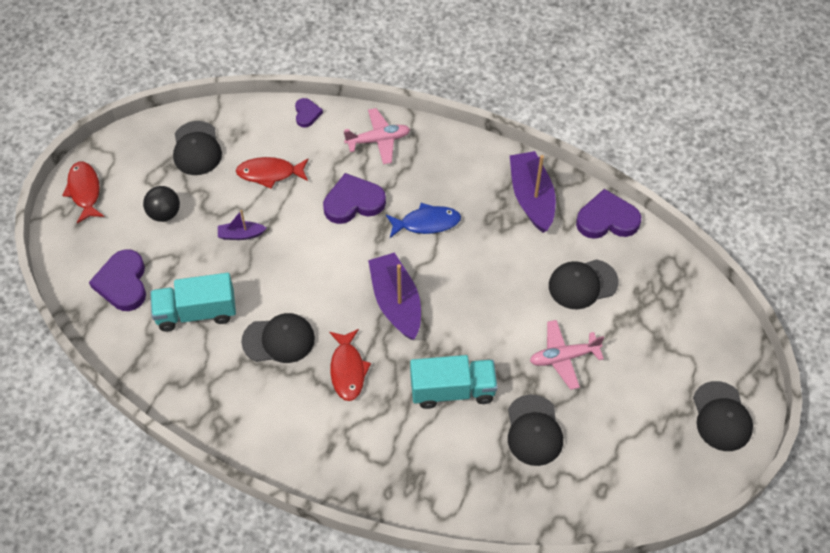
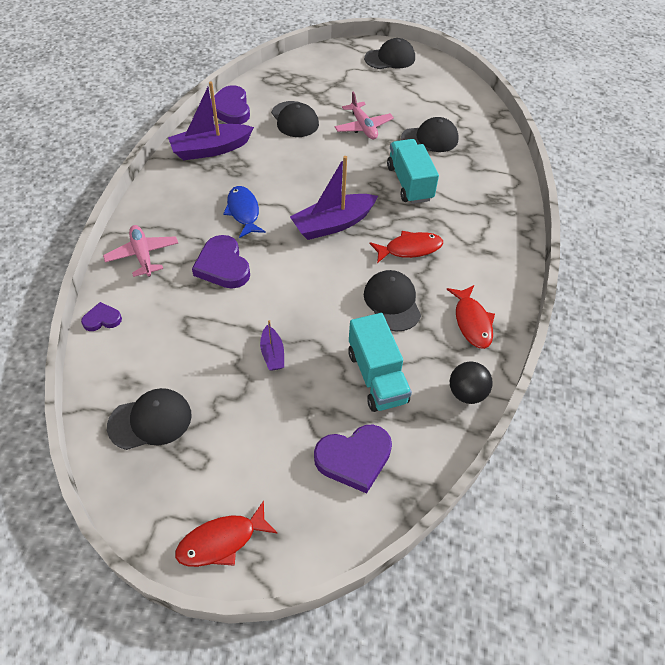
camera: 100 degrees left, 5 degrees down
(164, 213) = (250, 436): black ball -> black ball (466, 393)
(270, 173) = (187, 341): red fish -> red fish (472, 322)

